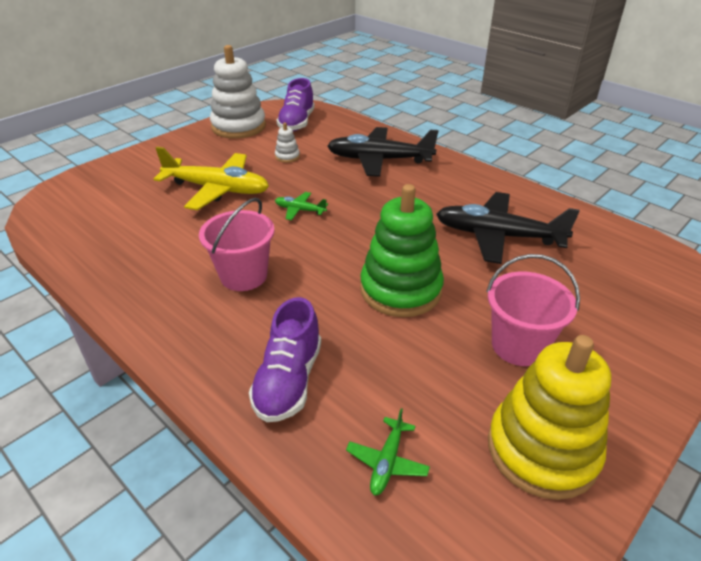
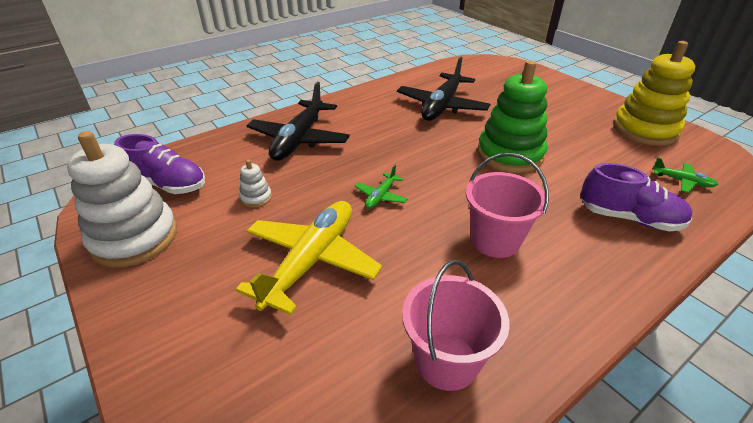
camera: 80 degrees left, 0 degrees up
(518, 346) = (562, 121): pink bucket -> pink bucket (446, 361)

